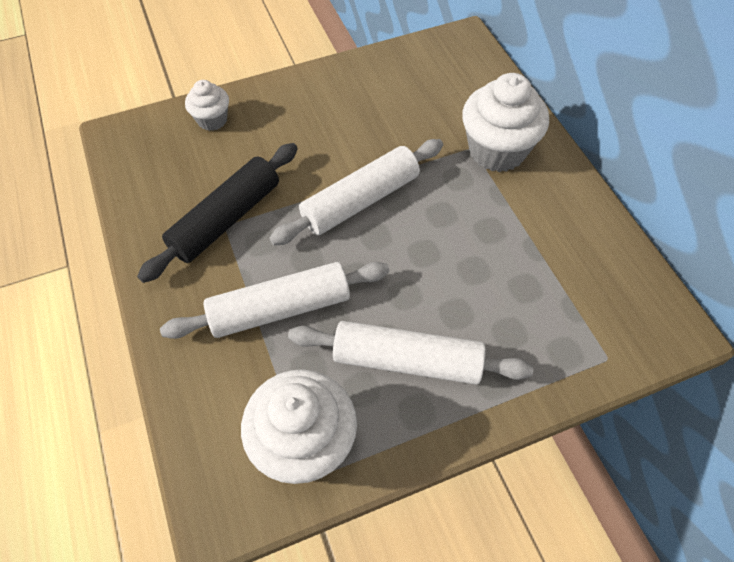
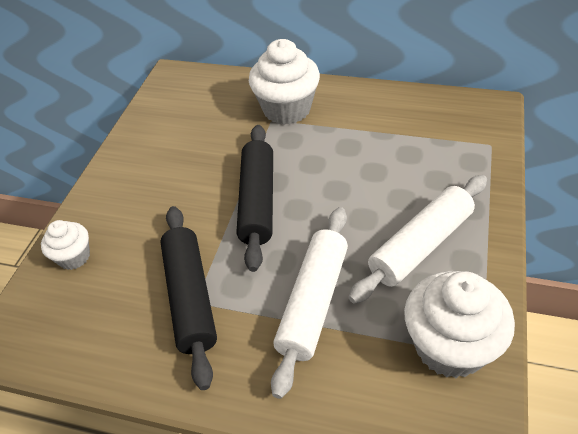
camera: 50 degrees left, 10 degrees down
(360, 200) = (257, 201): white rolling pin -> black rolling pin

